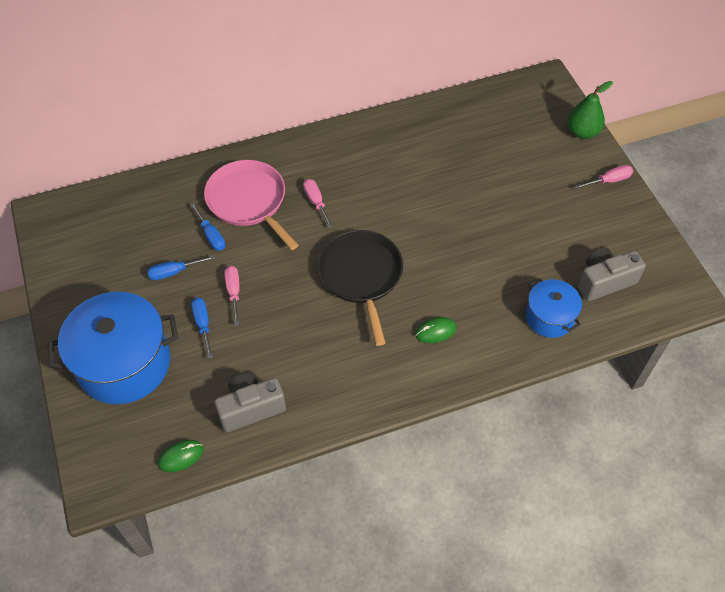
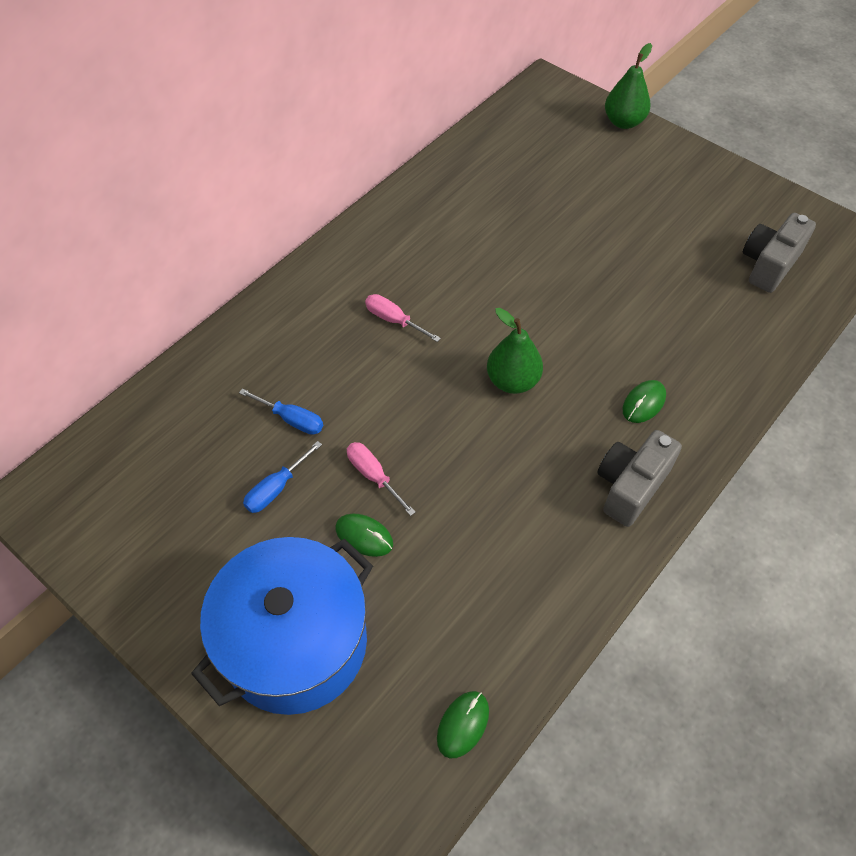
camera: 30 degrees left, 0 degrees up
(203, 324) = (364, 536): blue screwdriver -> green mouse
(248, 201) = (309, 356): pink pan -> none
(251, 408) = (504, 610): grey camera -> grey camera (630, 486)
(361, 276) = (512, 381): black pan -> green pear
(549, 317) = (747, 328): blue pot -> none
(609, 181) = (689, 160): pink screwdriver -> none

